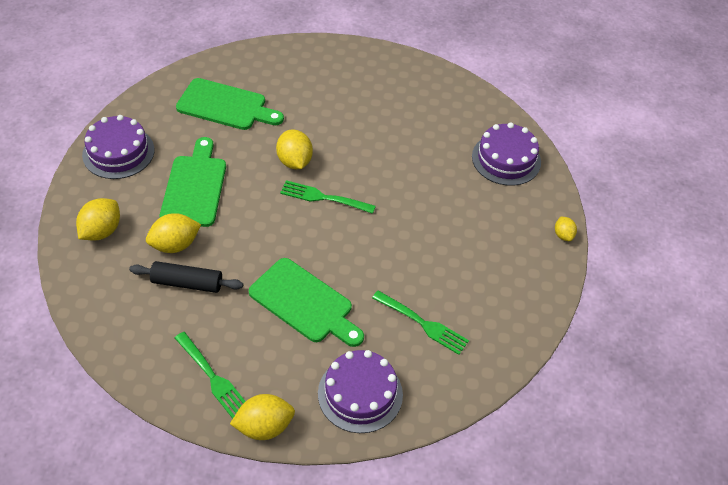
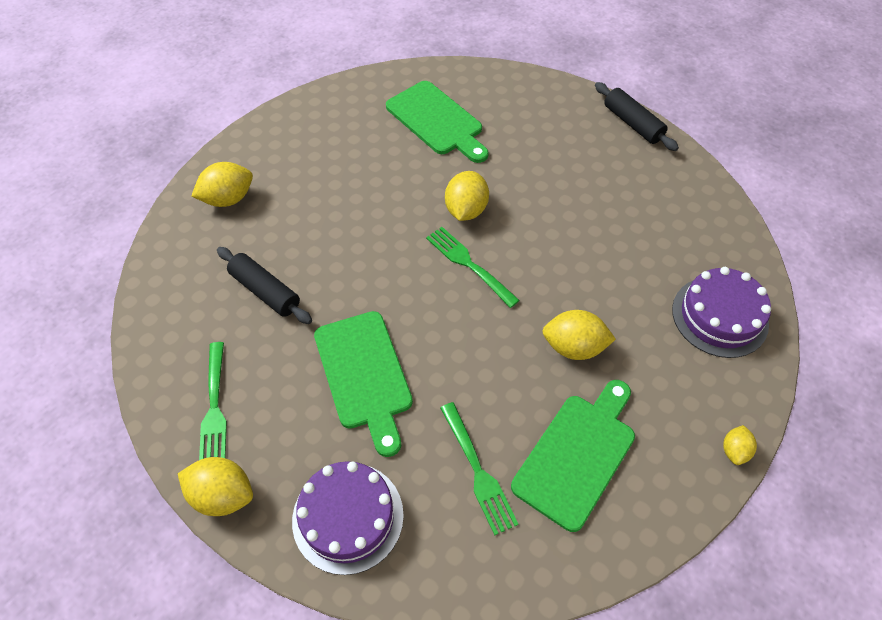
camera: 35 degrees right, 5 degrees up
(118, 152) = (301, 126): purple cake -> none
(175, 245) = (283, 245): yellow lemon -> yellow lemon (574, 347)
(194, 187) = (346, 193): green cutting board -> green cutting board (577, 455)
(369, 53) = (632, 123): none -> black rolling pin

